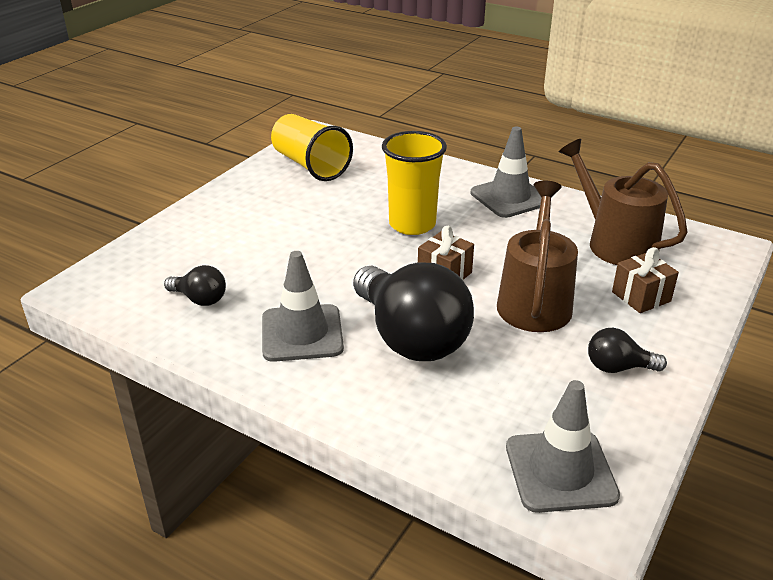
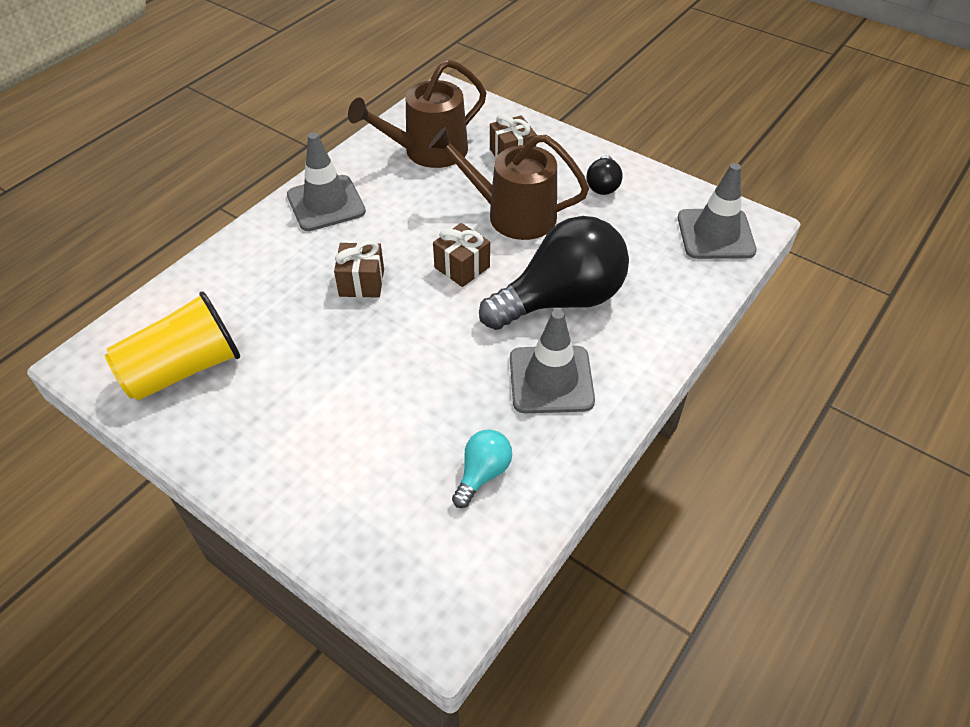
camera: 85 degrees left, 15 degrees up
(200, 299) = (482, 474): black light bulb -> turquoise light bulb
(412, 224) = (361, 282): yellow cup -> brown gift

